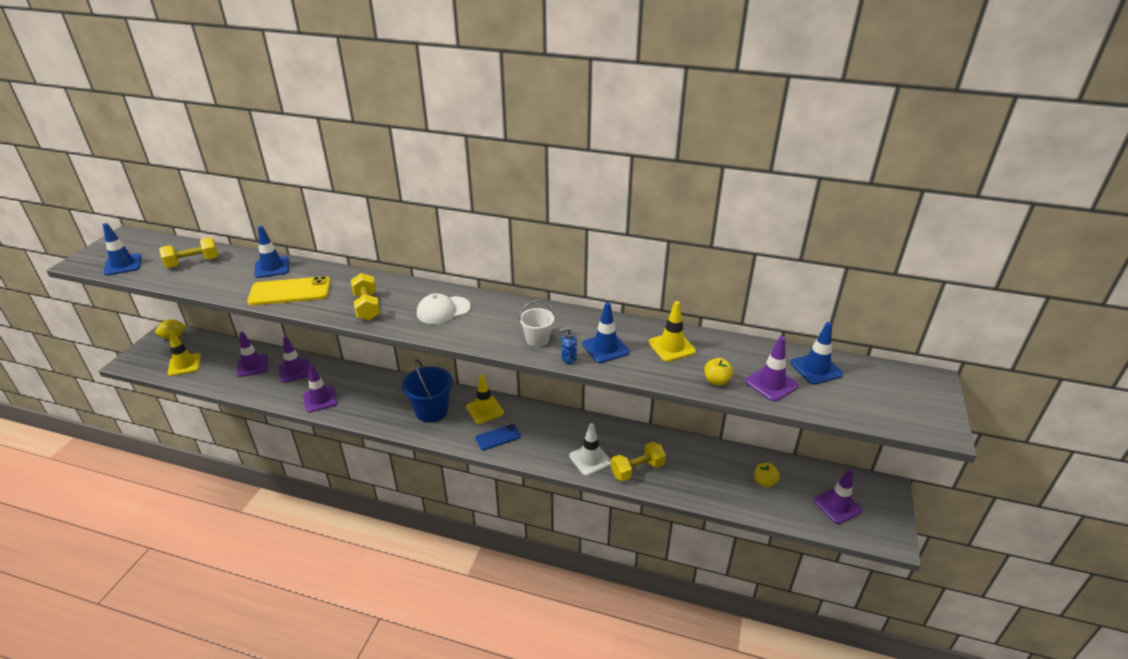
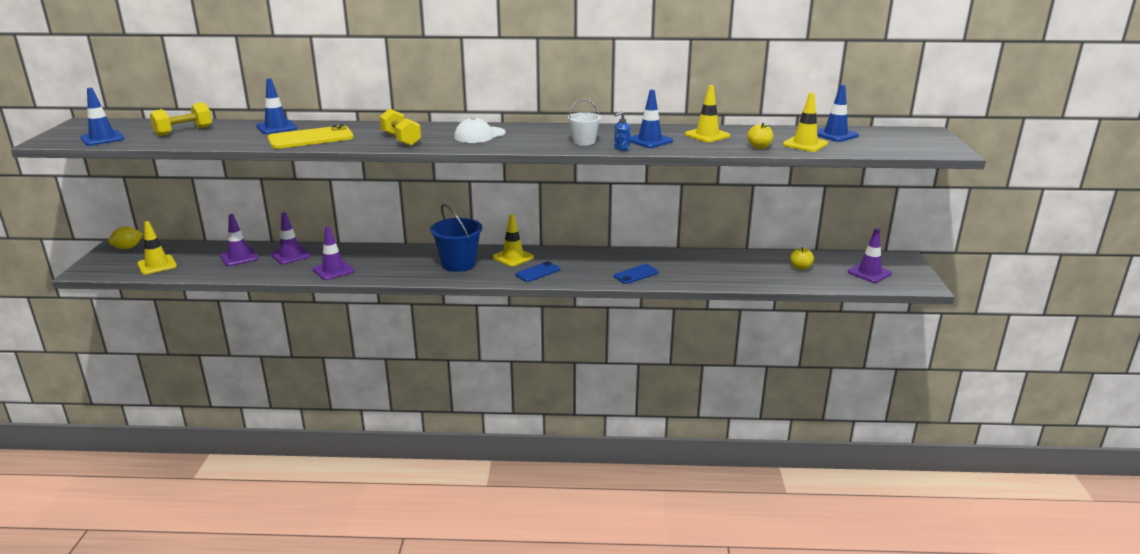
camera: 15 degrees left, 10 degrees down
(590, 459) = (636, 274): white traffic cone -> blue phone
(637, 469) = (683, 275): yellow dumbbell -> none
(771, 384) = (805, 144): purple traffic cone -> yellow traffic cone

